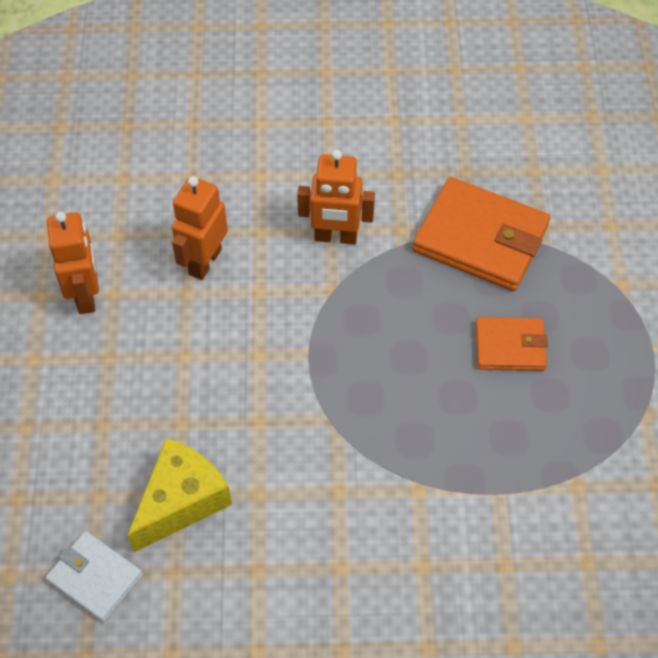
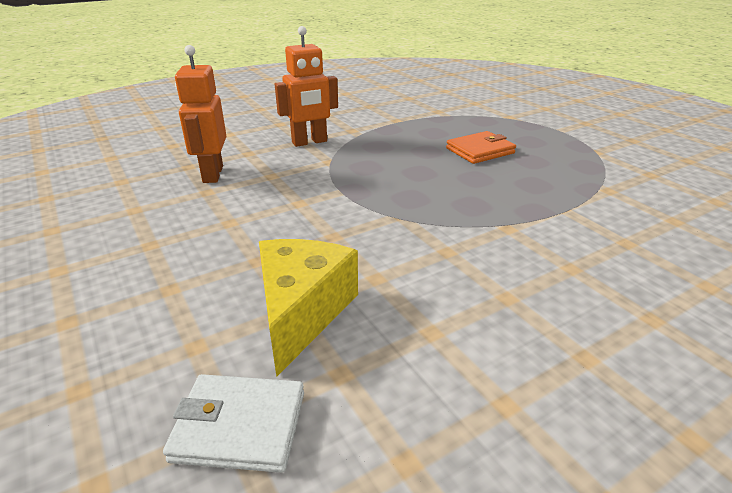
camera: 30 degrees left, 25 degrees down
(86, 295) = (104, 217): orange robot -> none
(480, 238) = (407, 122): orange wallet -> none

